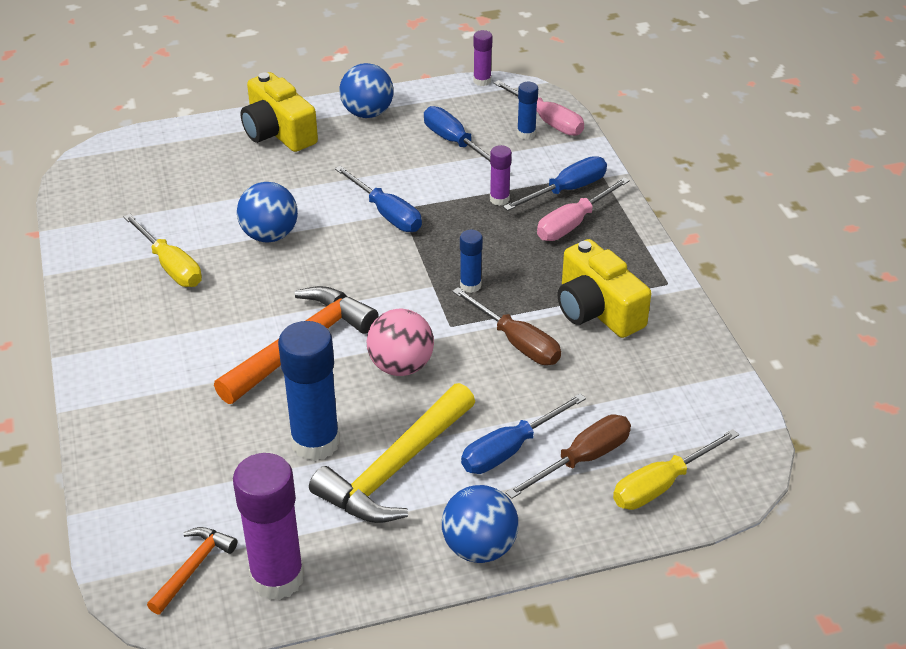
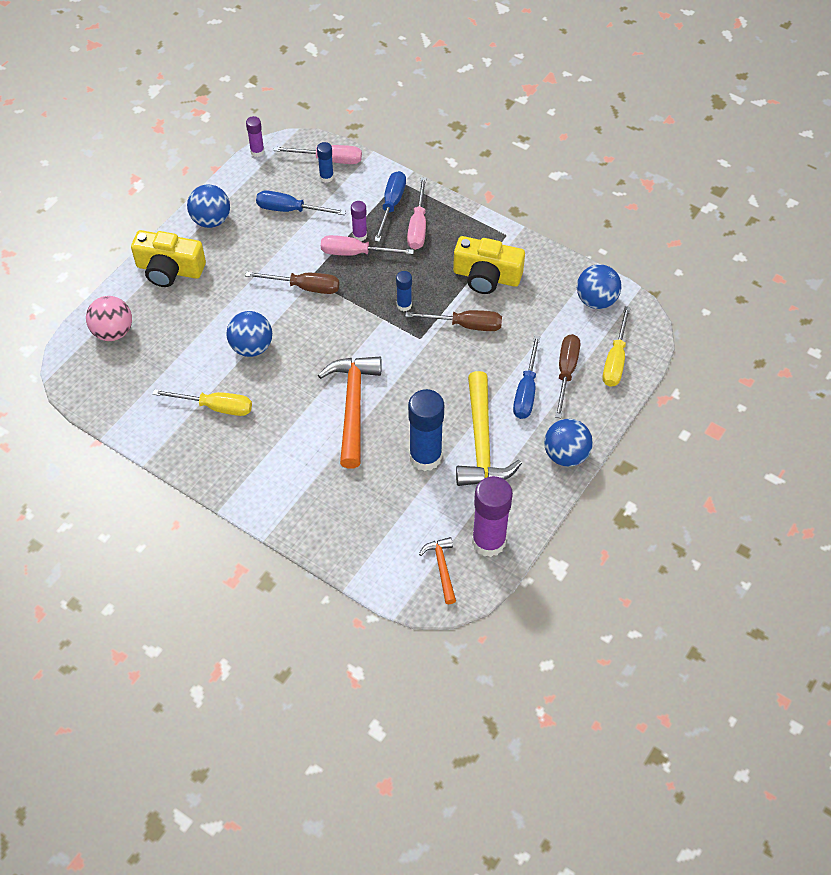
camera: 40 degrees left, 15 degrees up
(387, 213) = (305, 287): blue screwdriver -> brown screwdriver
(401, 366) = (420, 381): pink ball -> pink ball (113, 332)
(476, 212) = (355, 253): none -> pink screwdriver
(708, 407) = (596, 300): none -> blue ball

